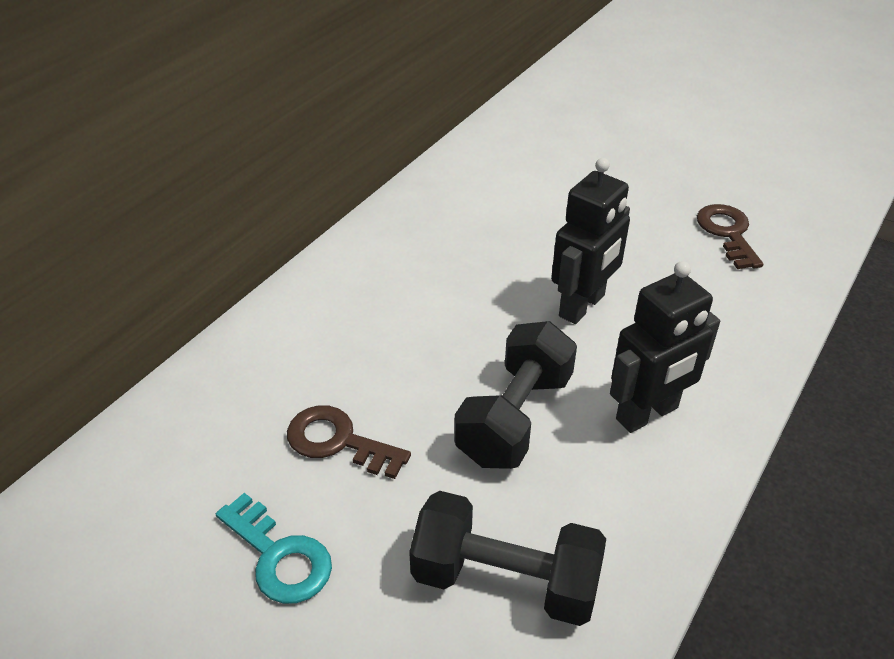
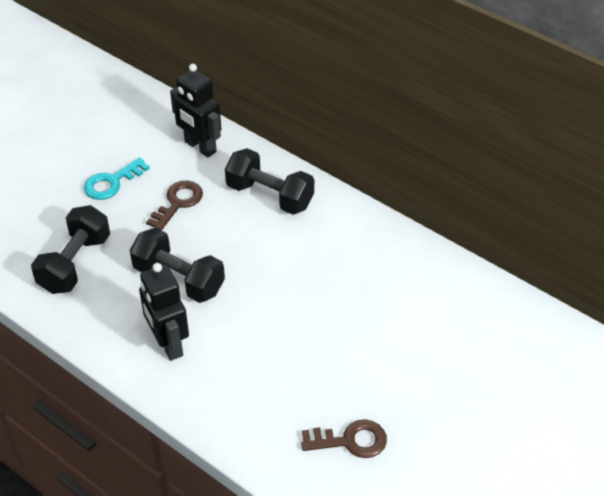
camera: 95 degrees right, 5 degrees up
(323, 328) = (270, 196): none -> black dumbbell
(582, 306) = (273, 327): black robot -> black robot (200, 147)

